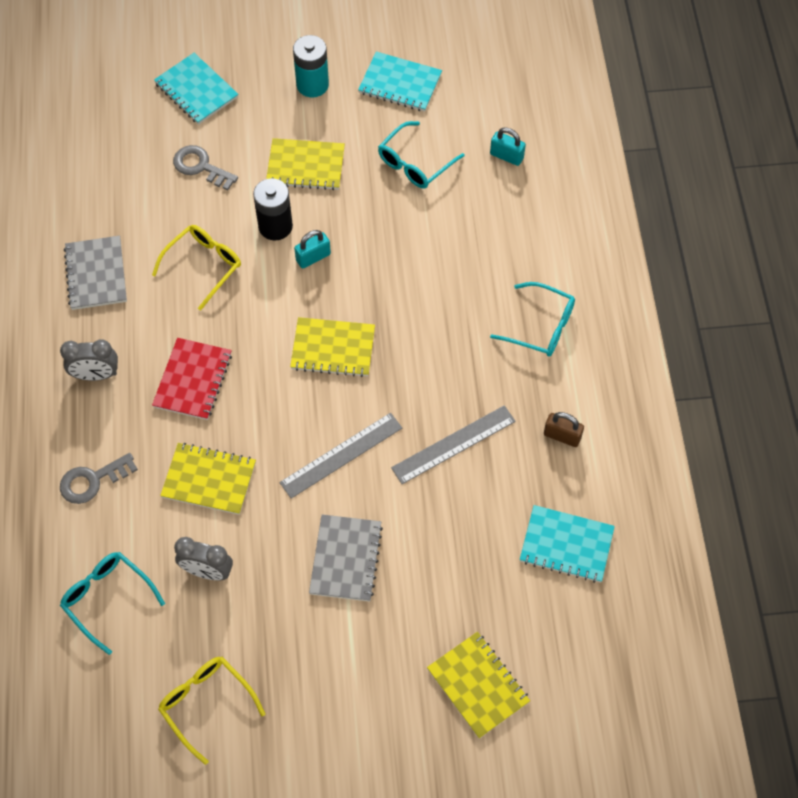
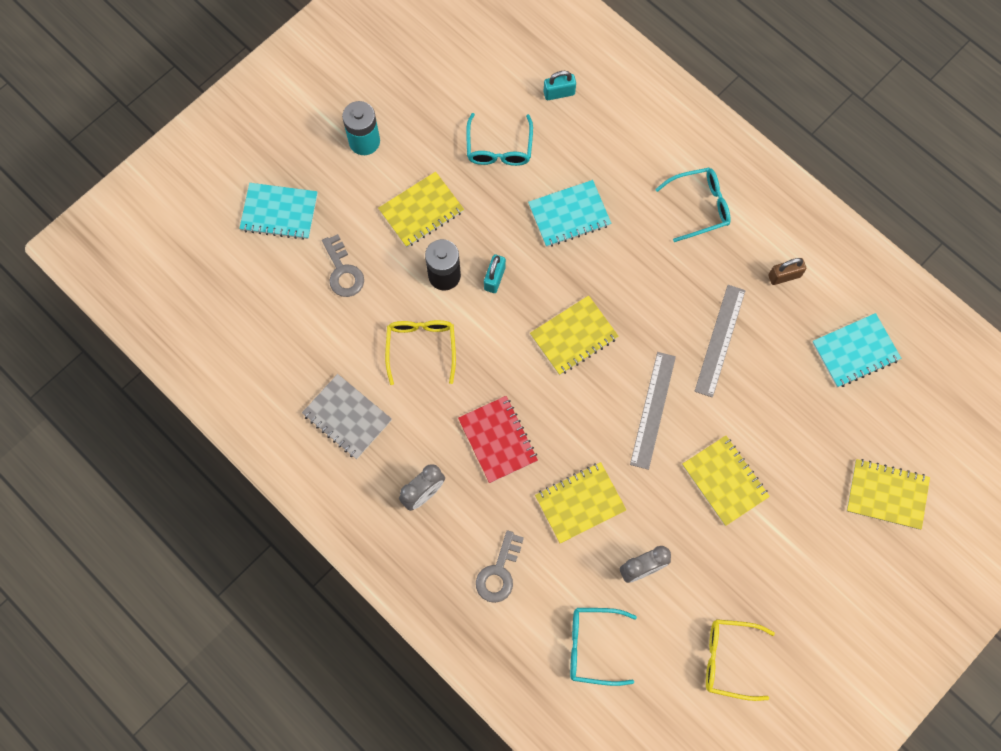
camera: 40 degrees left, 10 degrees up
(200, 167) = (343, 271): grey key -> grey key turned 105 degrees counterclockwise
(346, 559) = (724, 481): grey notebook -> yellow notebook
(400, 83) = (429, 92): turquoise notebook -> turquoise notebook (569, 215)

